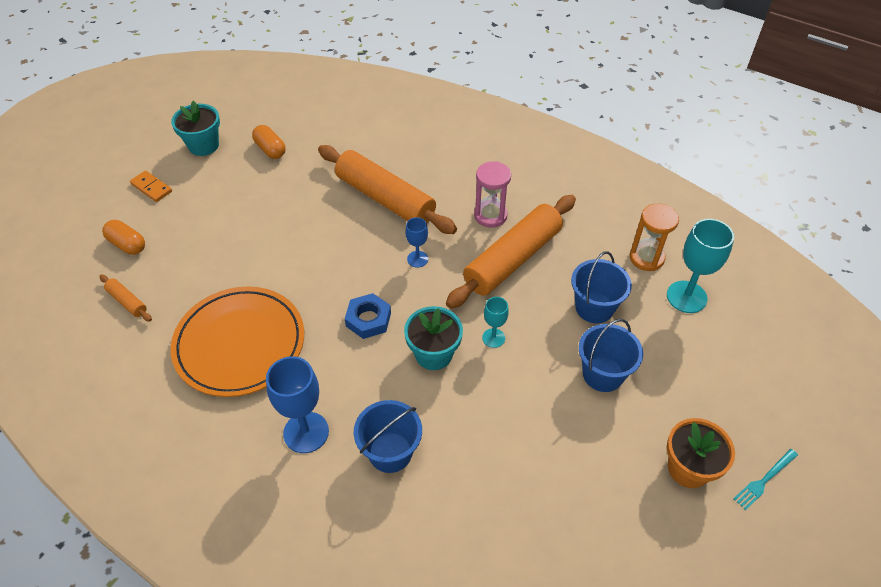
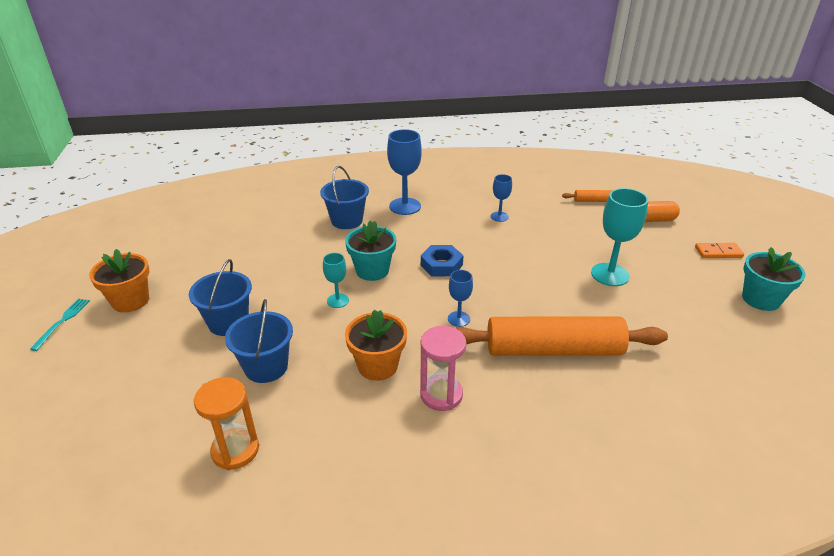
camera: 140 degrees right, 15 degrees down
(240, 344) = (499, 216): orange plate -> blue goblet
(270, 149) = (713, 330): orange capsule -> none
(512, 259) = (377, 366): orange rolling pin -> orange flower pot
(686, 297) = (169, 431): turquoise goblet -> turquoise goblet (610, 274)

